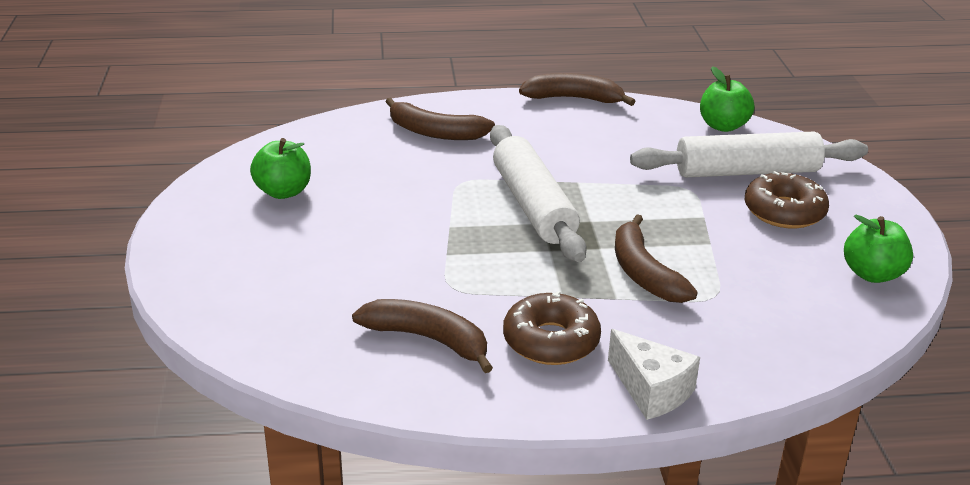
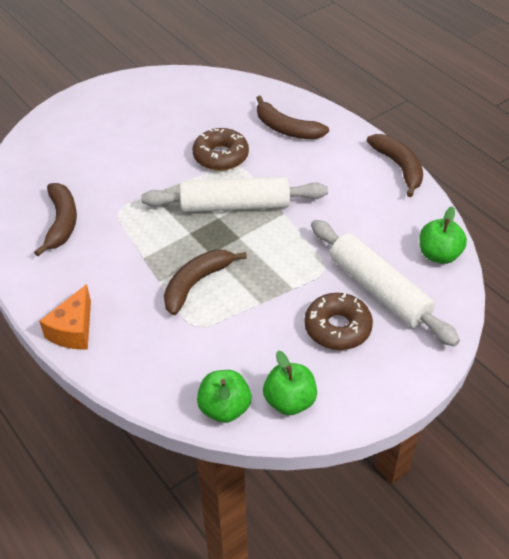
camera: 60 degrees right, 15 degrees up
(283, 192) = (163, 106): green apple -> green apple (224, 408)
(435, 132) = (286, 129): brown banana -> brown banana turned 45 degrees counterclockwise
(533, 205) = (235, 205): white rolling pin -> white rolling pin turned 45 degrees clockwise
(551, 341) = (93, 270): brown donut -> brown donut (221, 156)
(651, 390) = (73, 330): white cheese -> orange cheese

